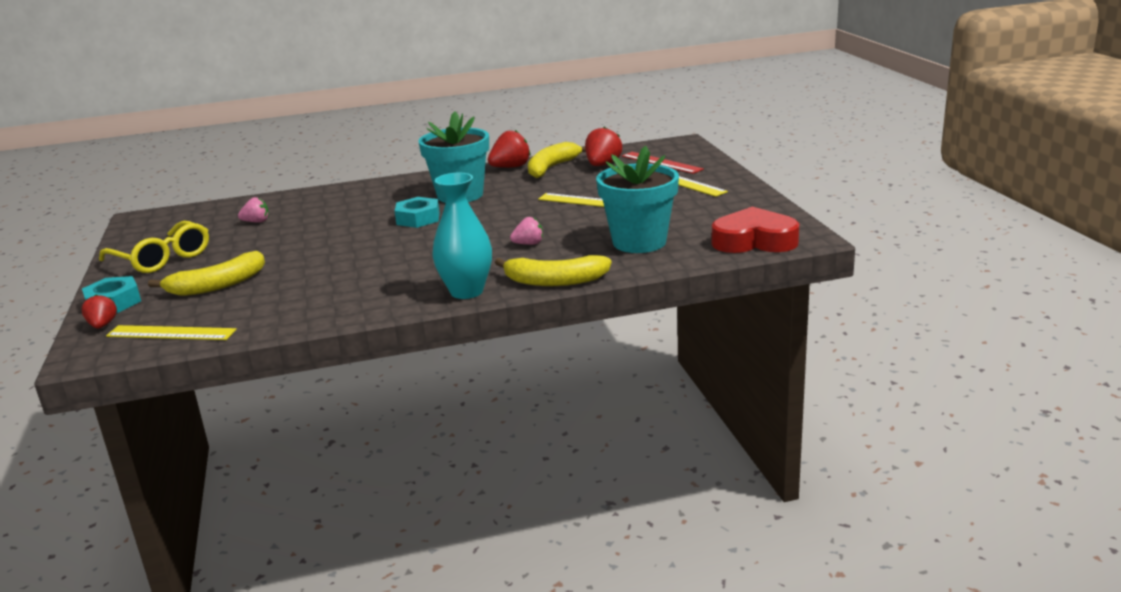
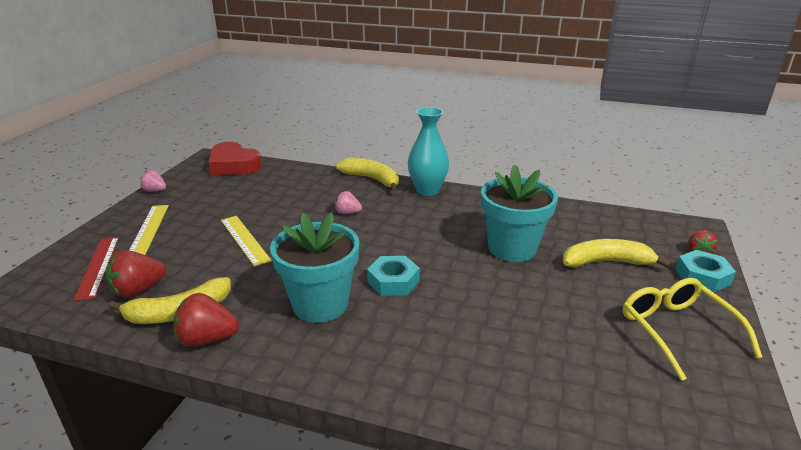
camera: 150 degrees left, 5 degrees up
(171, 333) = (636, 225): yellow ruler -> none
(256, 222) = (565, 362): pink strawberry -> pink strawberry (155, 190)
(639, 242) = (286, 187): turquoise flower pot -> turquoise flower pot (512, 248)

